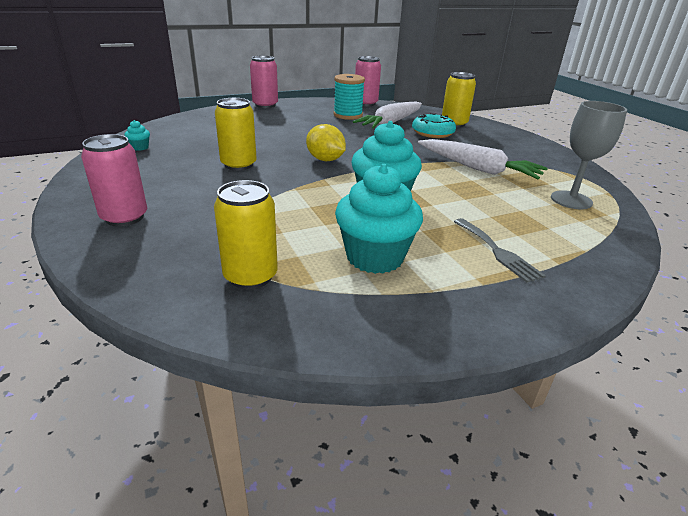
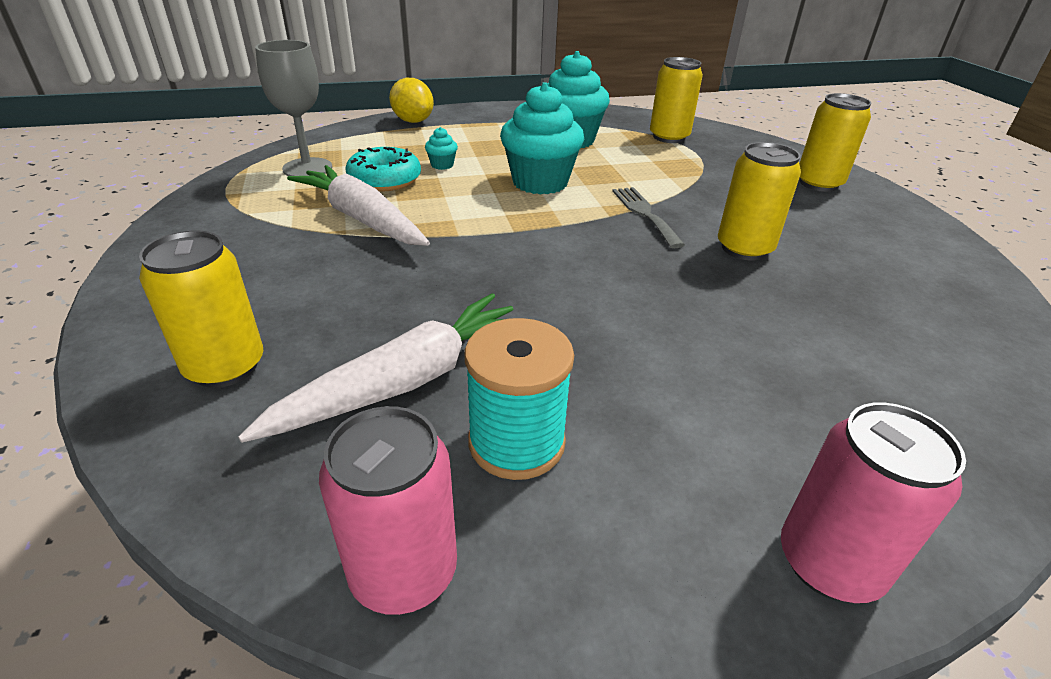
camera: 170 degrees left, 5 degrees up
(124, 217) = (818, 183): pink can -> yellow can
(140, 147) = (957, 303): turquoise cupcake -> turquoise cupcake (442, 165)
(325, 160) = (604, 251): yellow lemon -> yellow lemon (413, 121)
(432, 133) = (334, 324): turquoise donut -> turquoise donut (385, 180)
(497, 251) = (461, 136): grey fork -> grey fork (644, 213)

